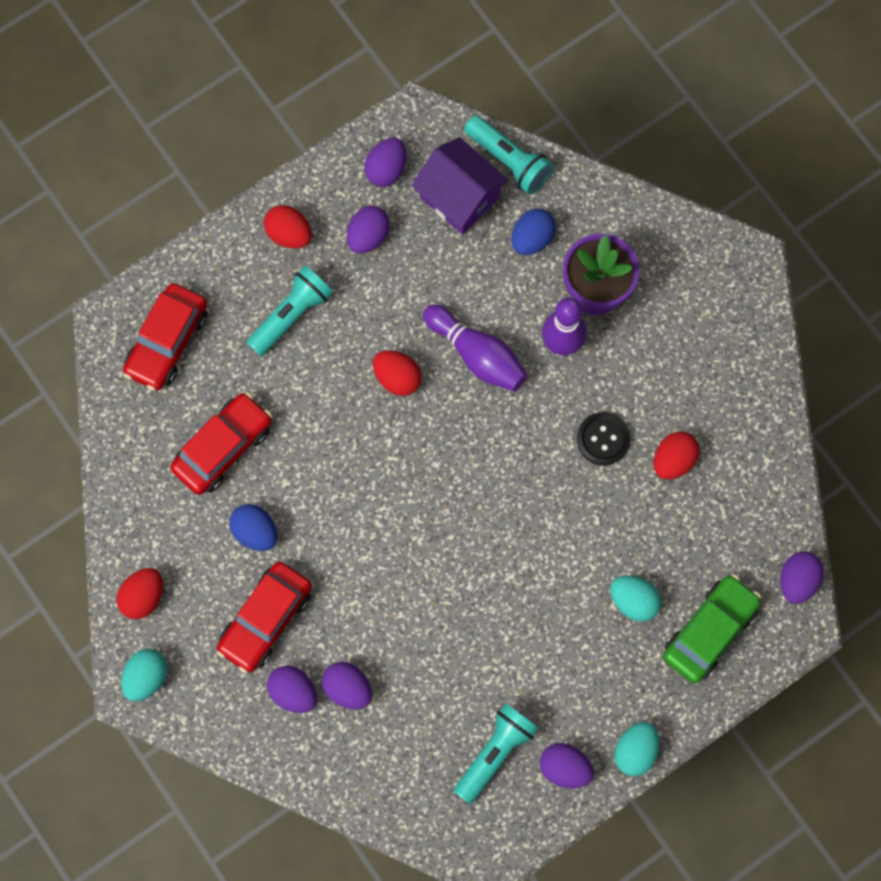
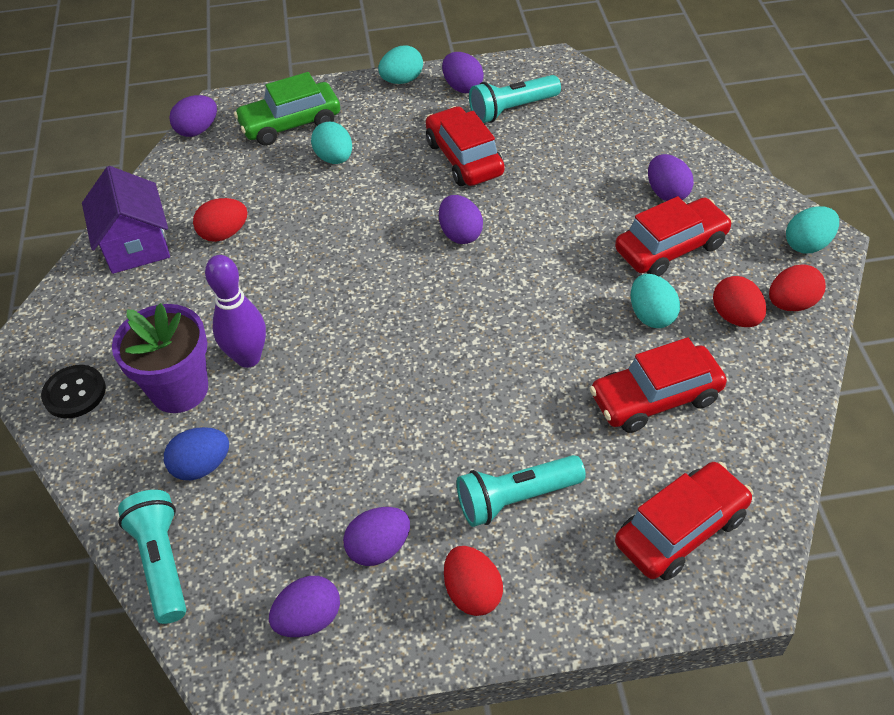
camera: 150 degrees left, 25 degrees down
(255, 531) = (651, 315): blue egg -> turquoise egg
(348, 688) = (616, 181): purple egg -> purple egg (460, 234)
(397, 378) = (433, 391): red egg -> red egg (735, 317)
(459, 197) = (246, 546): purple house -> purple house (136, 245)
(477, 354) = (338, 380): purple bowling pin -> none
(507, 657) = (464, 158): none -> red car
(603, 439) = (271, 269): black button -> black button (74, 393)

